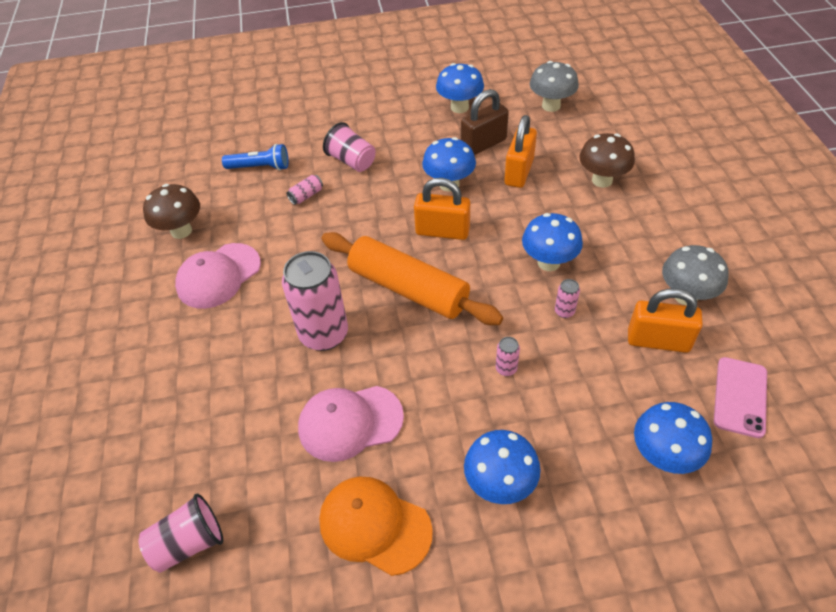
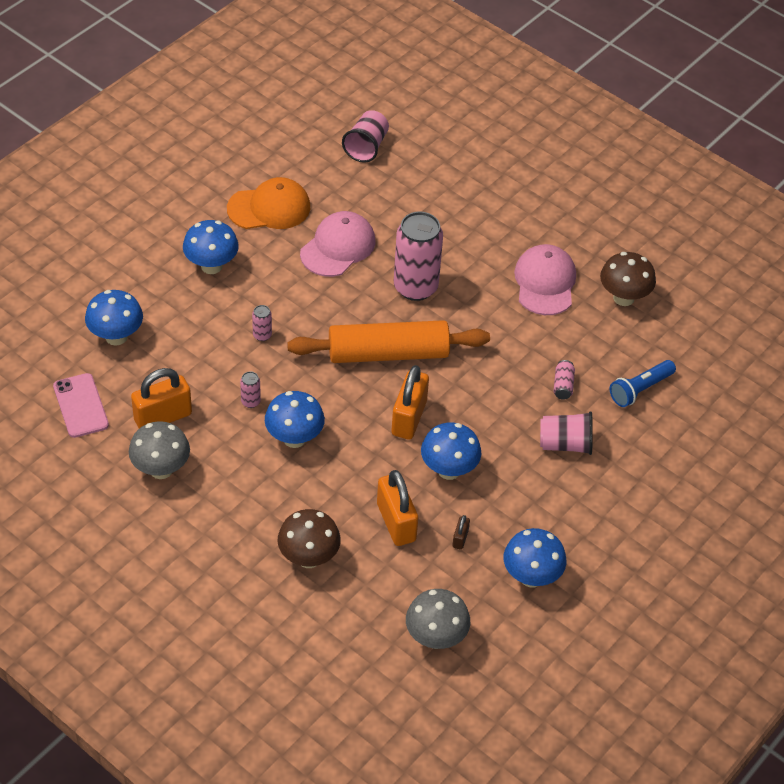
camera: 135 degrees right, 0 degrees up
(442, 231) = (409, 418): orange padlock -> orange padlock turned 45 degrees counterclockwise
(483, 144) = (460, 538): brown padlock -> brown padlock, size x0.46

